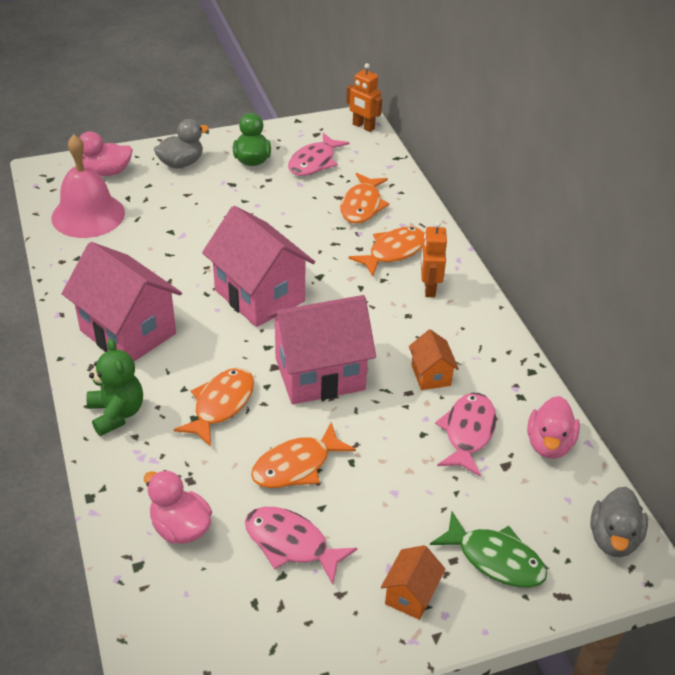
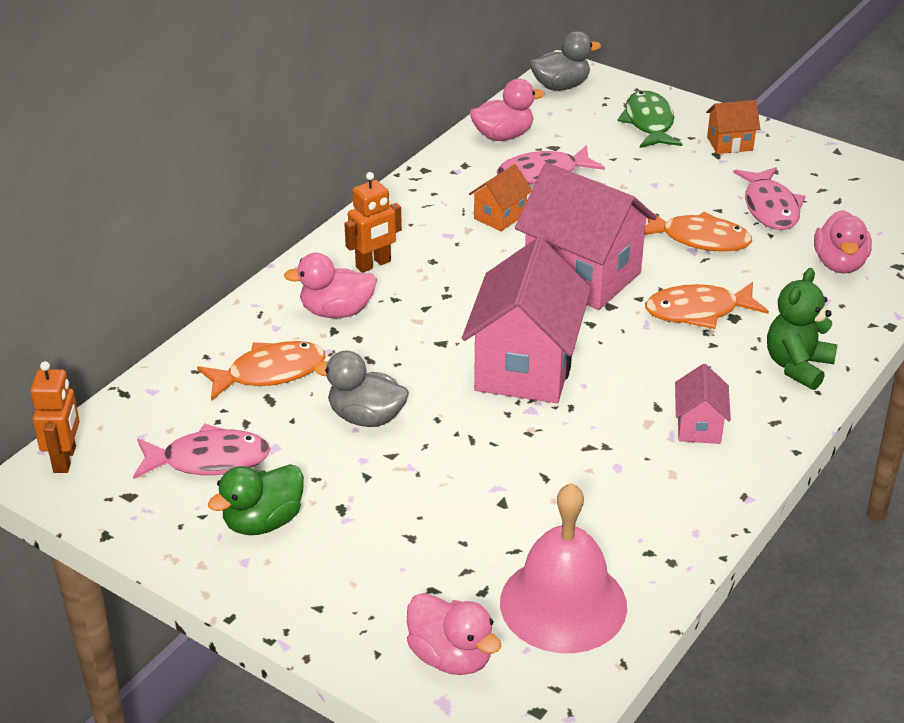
camera: 125 degrees left, 5 degrees down
(128, 332) = (699, 426): pink house -> pink house, size x0.47
(181, 163) = (345, 590): grey duck -> grey duck (366, 417)
(394, 251) = (336, 311): orange fish -> pink duck

